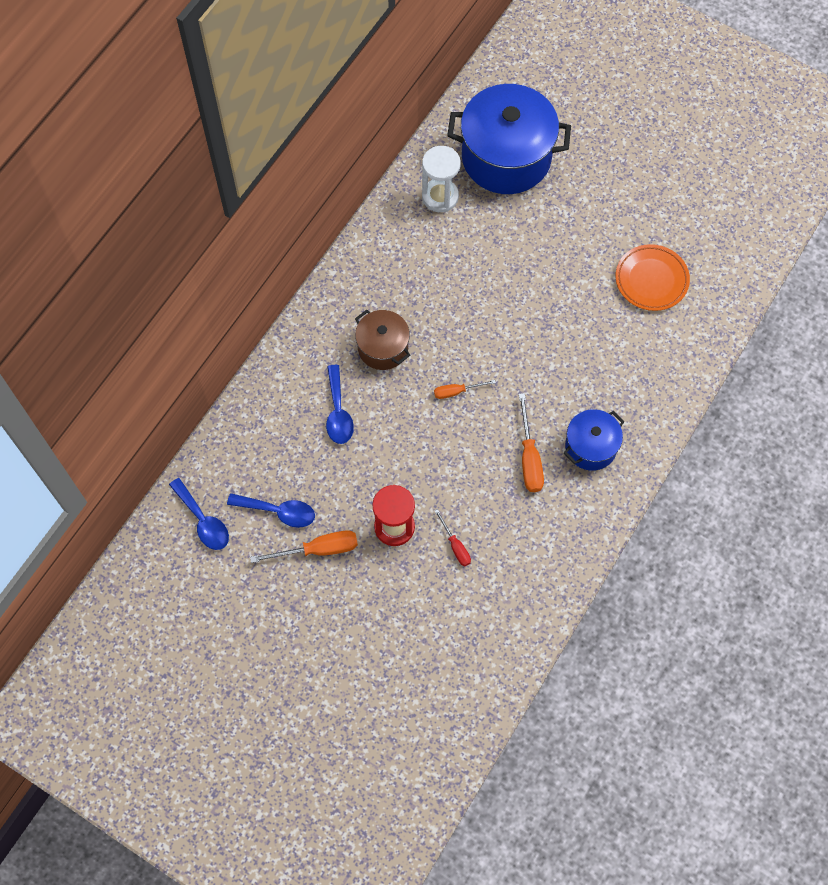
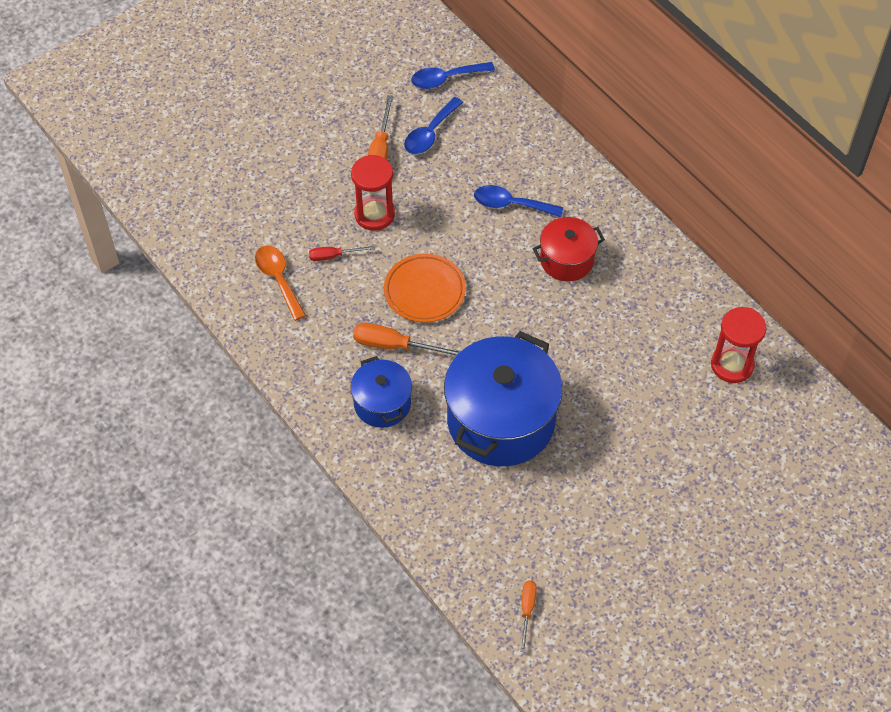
camera: 110 degrees right, 10 degrees down
(383, 348) = (566, 260): brown pot -> red pot
(440, 197) = (732, 365): white hourglass -> red hourglass
(456, 391) = (493, 307): orange screwdriver -> orange screwdriver (527, 610)
(500, 585) = (278, 279): none -> orange spoon
(506, 157) = (765, 446): blue pot -> blue pot (501, 420)
(651, 280) = (554, 536): orange plate -> orange plate (424, 291)

